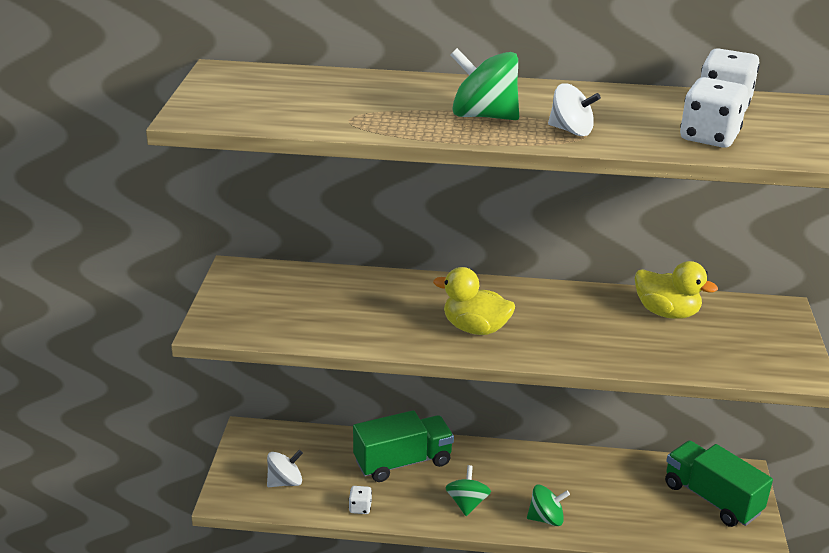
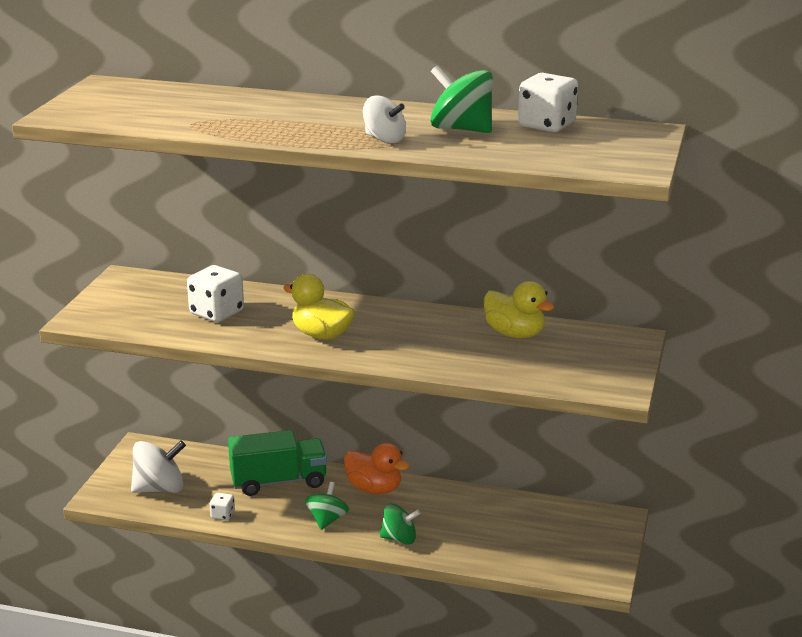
camera: 10 degrees right, 5 degrees down
(285, 482) = (159, 489): white spinning top -> white spinning top, size x1.51
(483, 116) = (313, 125): green spinning top -> green spinning top (461, 129)
(500, 461) = (374, 488): none -> orange duck
(709, 137) = (509, 149): white dice -> white dice (217, 313)
(712, 499) = (575, 536): green truck -> none

